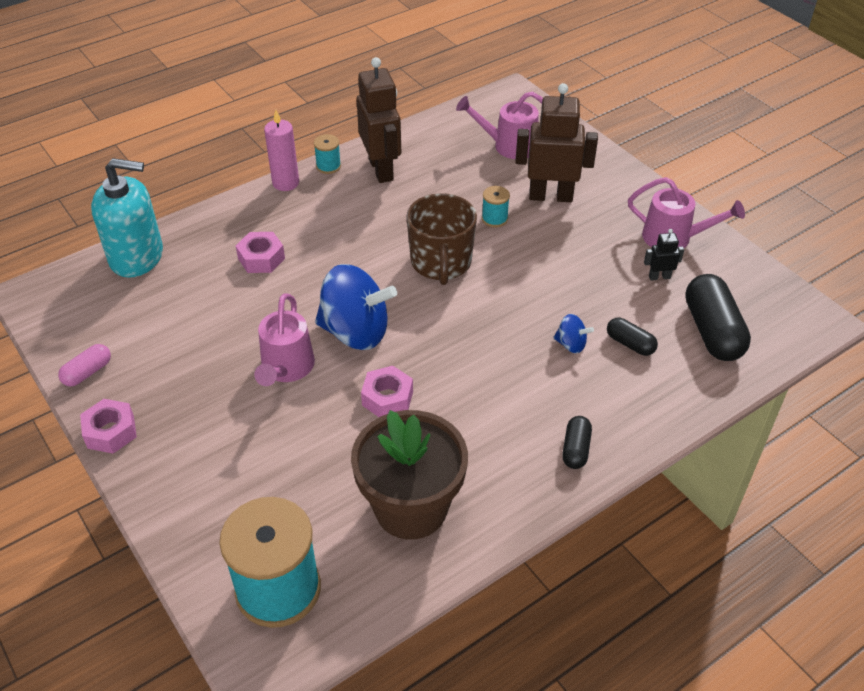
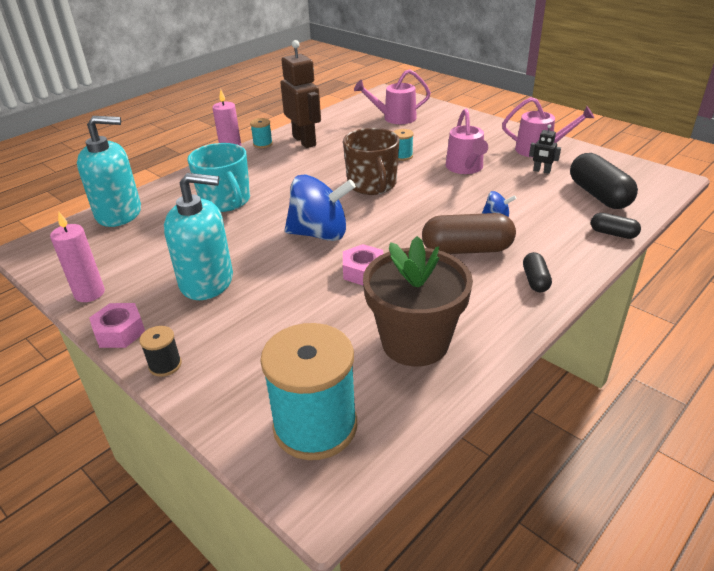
camera: 10 degrees left, 10 degrees down
(87, 372) = (89, 293): pink capsule -> pink candle
(148, 484) = (165, 365): none -> black spool
(213, 379) = (207, 281): none -> turquoise soap dispenser
(261, 258) = (226, 201): pink nut -> turquoise mug
(286, 369) = (269, 265): pink watering can -> pink watering can (465, 168)
(516, 388) = (467, 249): none -> brown capsule
(550, 196) = (438, 139): brown robot -> none
(630, 344) = (542, 210): black capsule -> black capsule (613, 233)
(659, 277) = (541, 171): black robot -> black robot turned 135 degrees counterclockwise

